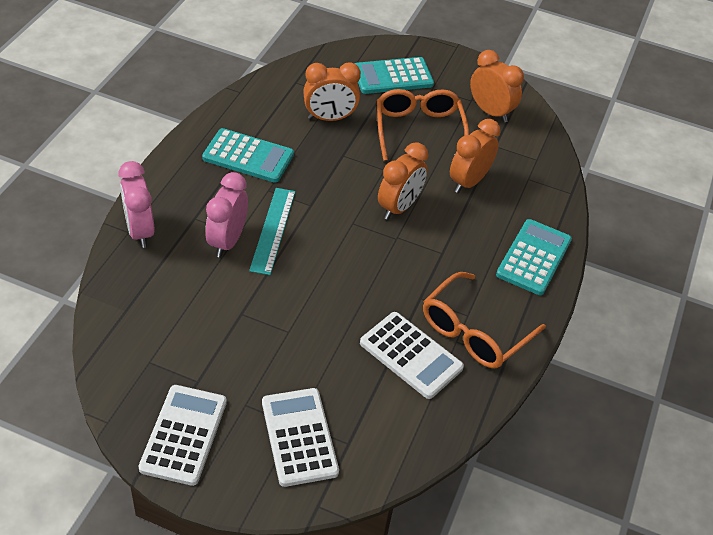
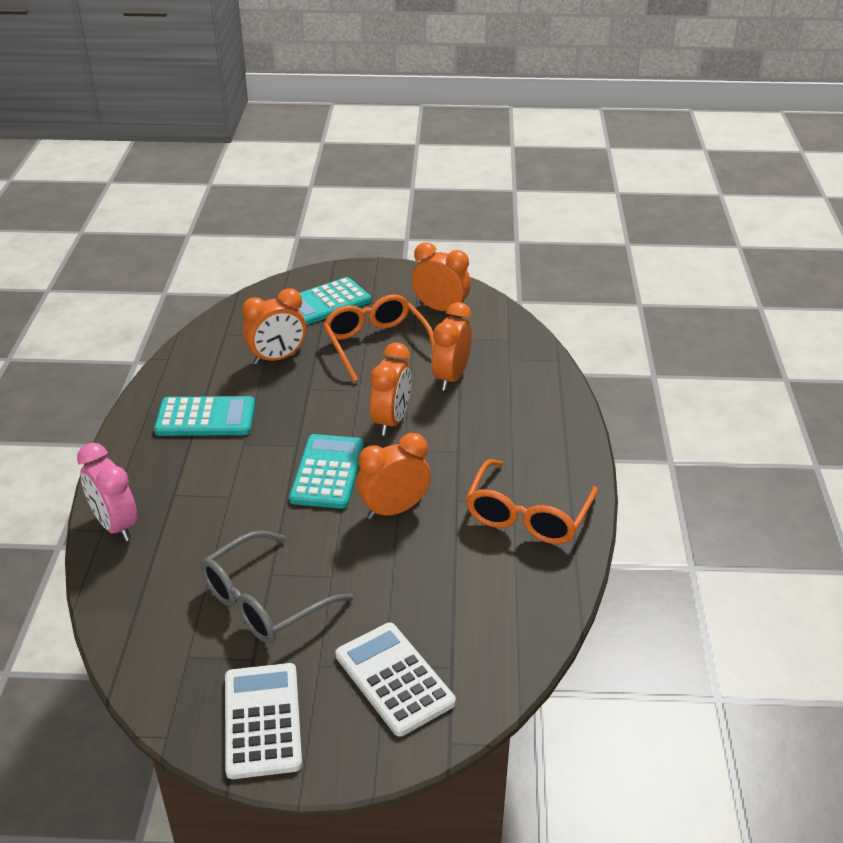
camera: 15 degrees left, 10 degrees down
(226, 336) = (264, 602): none -> grey glasses
(227, 241) = (221, 507): pink clock -> none
(273, 230) = (266, 481): turquoise ruler -> none
(365, 290) = (394, 510): none -> orange clock
(411, 355) = (474, 558): white calculator -> none
(534, 257) = (551, 428): turquoise calculator -> turquoise calculator (327, 472)

